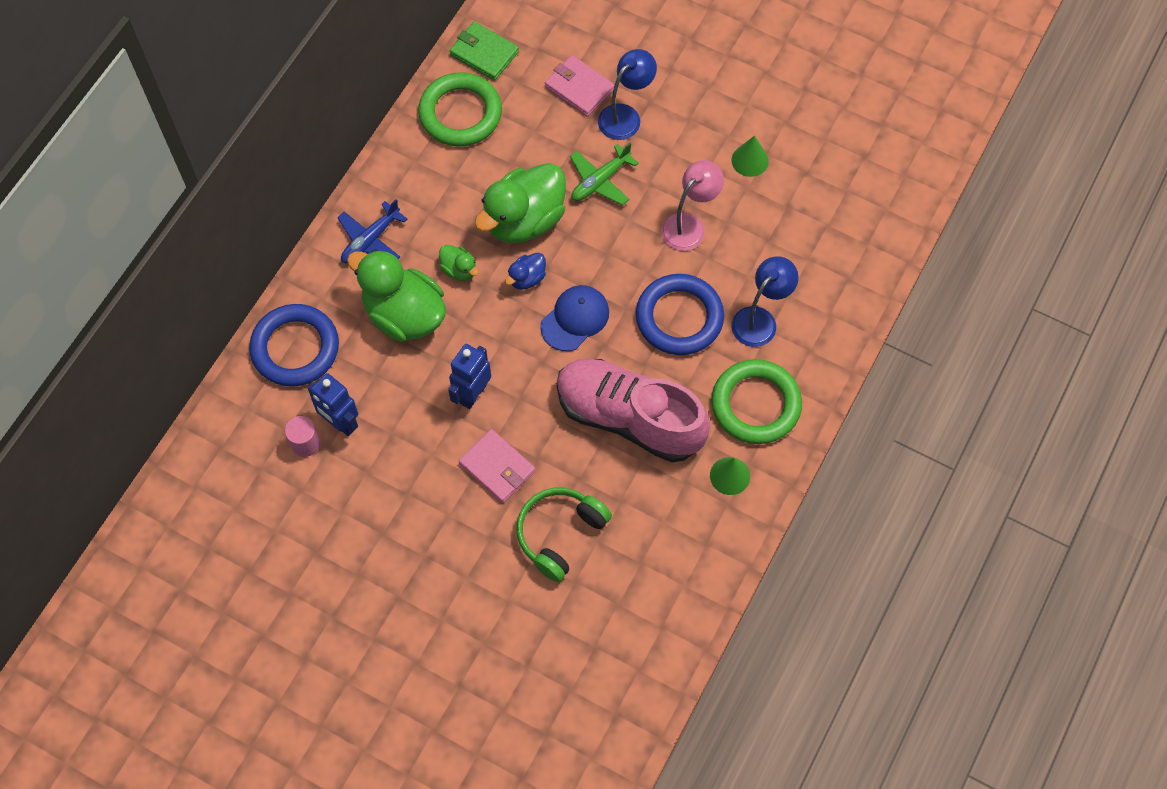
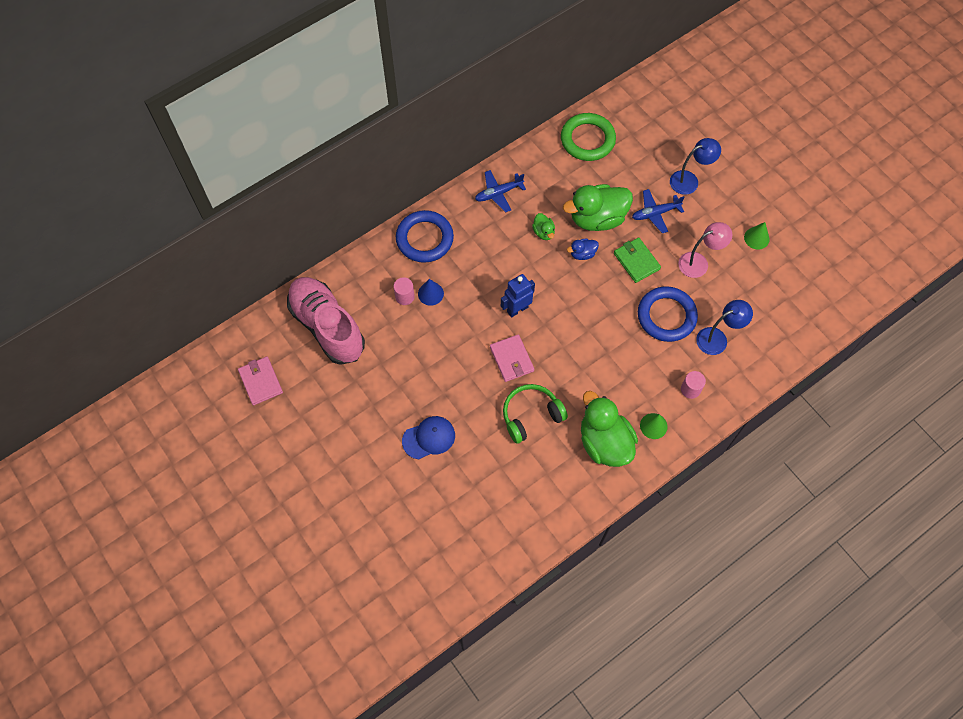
camera: 25 degrees right, 0 degrees up
(340, 423) = (430, 293): blue robot -> blue cone
(404, 314) = (498, 245): green duck -> green duck (604, 442)
(484, 53) = (619, 109): green wallet -> green wallet (636, 261)
(575, 319) = (600, 290): blue cap -> blue cap (429, 438)
(579, 88) = (668, 152): pink wallet -> pink wallet (261, 382)
(600, 181) = (655, 213): green plane -> blue plane
(629, 418) = (606, 364): pink shoe -> pink shoe (327, 326)
(755, 404) = (690, 389): green ring -> pink cylinder

